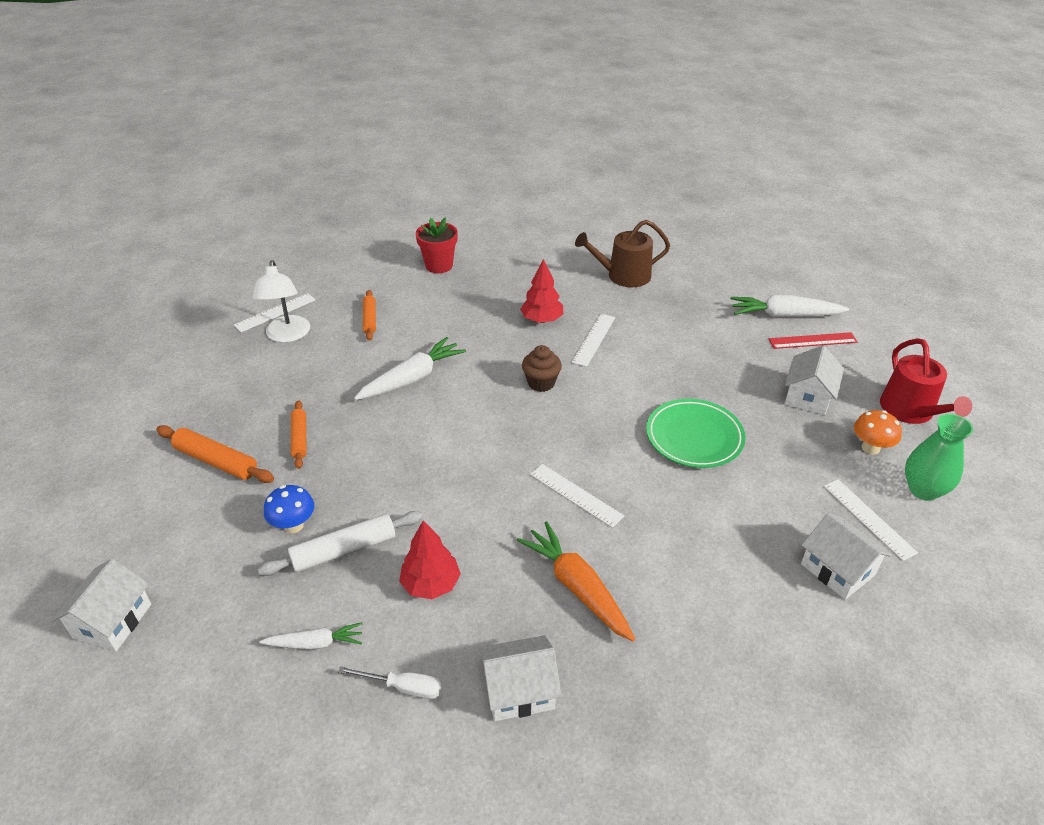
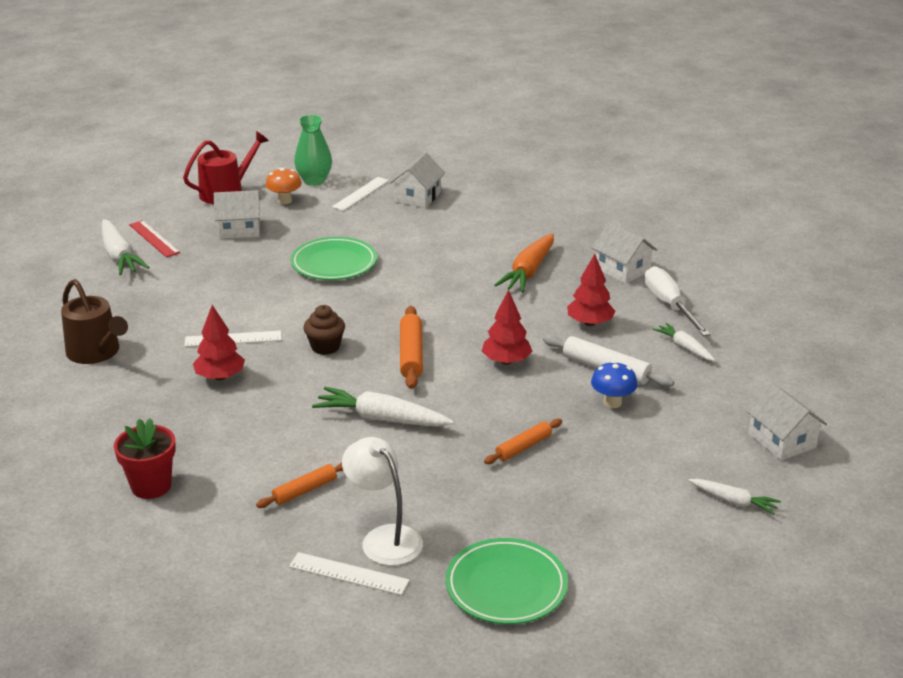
camera: 120 degrees left, 10 degrees down
(100, 529) = (733, 501): none -> white carrot
(113, 621) = (782, 440): white house -> white house turned 75 degrees clockwise
(185, 368) = (506, 586): none -> green plate
(216, 461) = (599, 481): orange rolling pin -> orange rolling pin (411, 354)
(287, 335) = (384, 538): white lamp -> white lamp turned 90 degrees counterclockwise
(403, 687) = (669, 305): white screwdriver -> white screwdriver, size x1.65
(422, 484) = (506, 361): none -> red tree
(575, 495) = (447, 294): white ruler -> none

